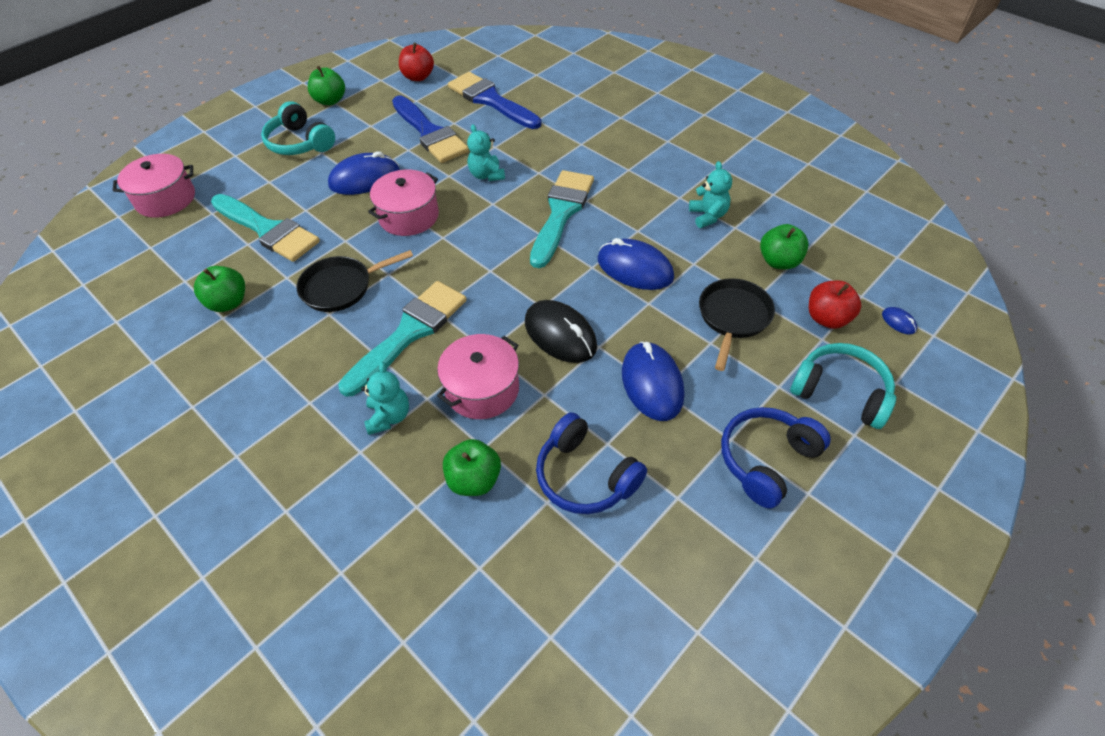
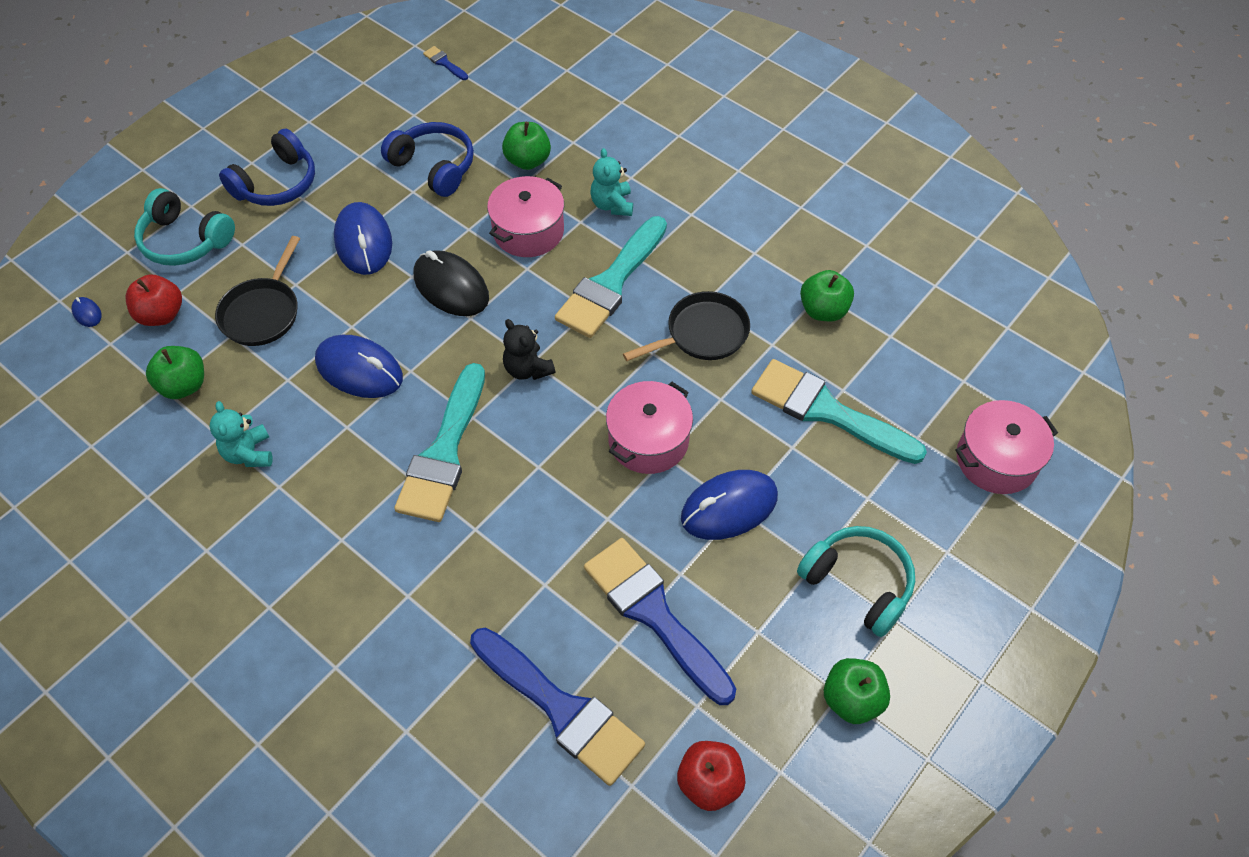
camera: 175 degrees right, 5 degrees up
(486, 175) = (551, 520): turquoise teddy bear -> none
(494, 265) = (527, 369): none -> black teddy bear
(581, 668) = (444, 63): none -> blue brush

